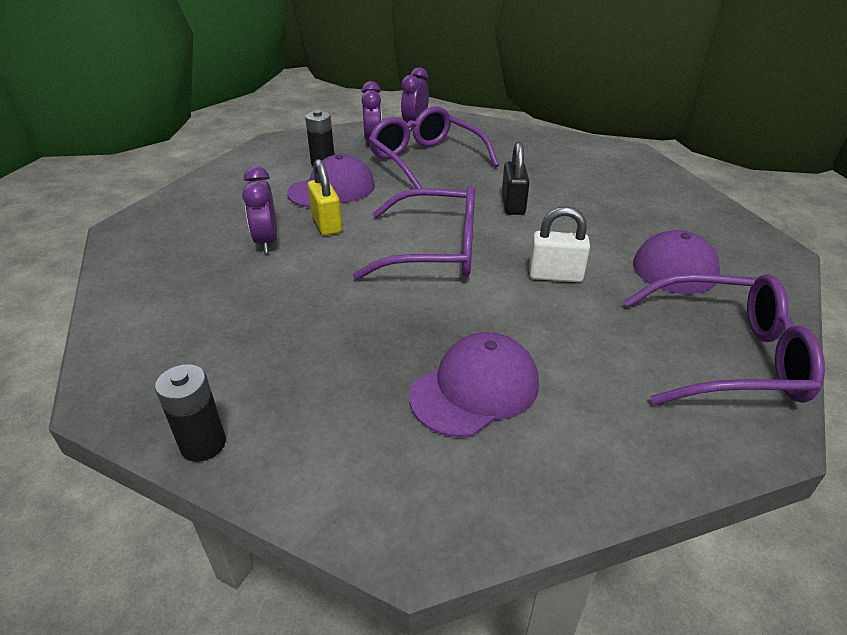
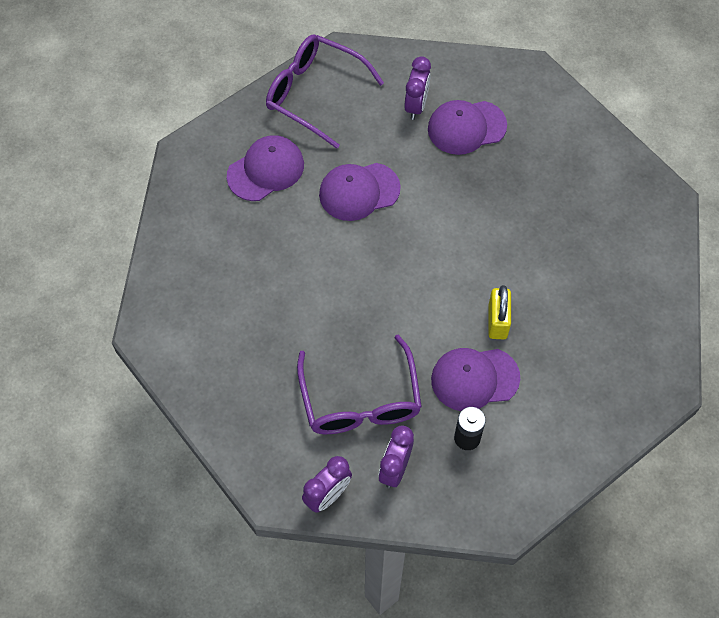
camera: 155 degrees left, 25 degrees up
(203, 444) = (617, 148): black battery -> none
(266, 242) = (552, 315): purple clock -> purple clock (416, 105)
(435, 250) = (426, 252): purple glasses -> none
(513, 205) = (329, 286): black padlock -> none
(555, 275) = (359, 191): white padlock -> purple cap

